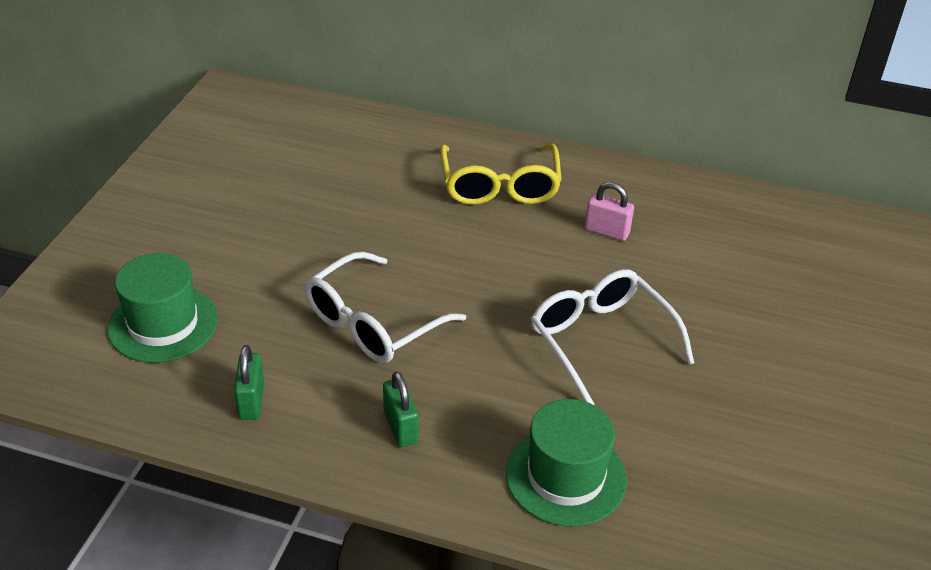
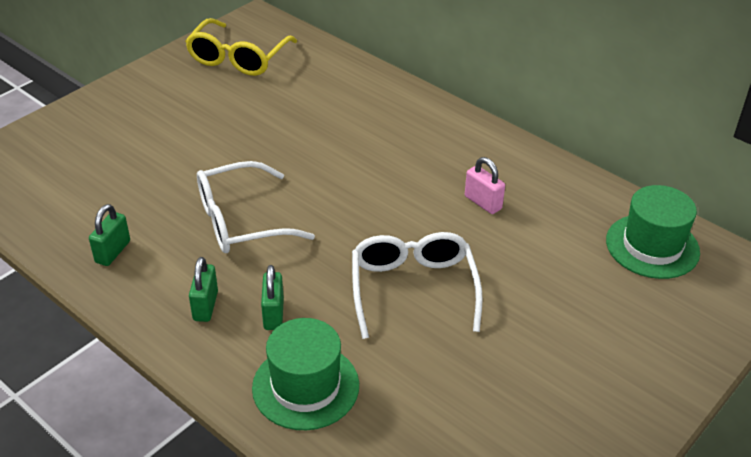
camera: 25 degrees right, 0 degrees up
(163, 324) = (91, 177): green hat -> green hat (652, 246)
(479, 412) = (273, 314): none -> green padlock
(499, 187) = (417, 143): yellow glasses -> yellow glasses (238, 58)

